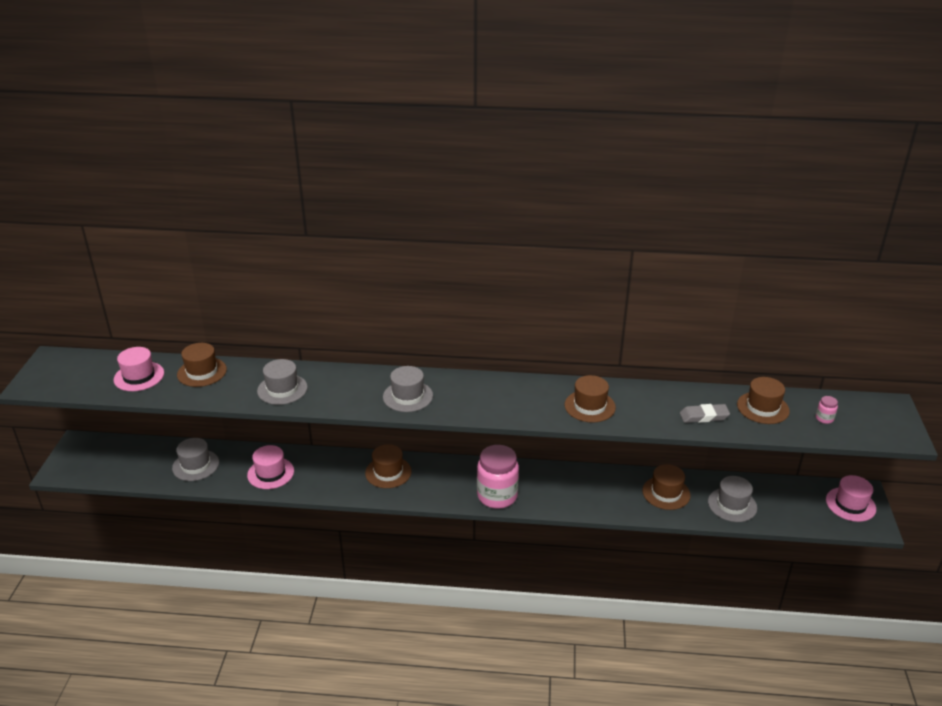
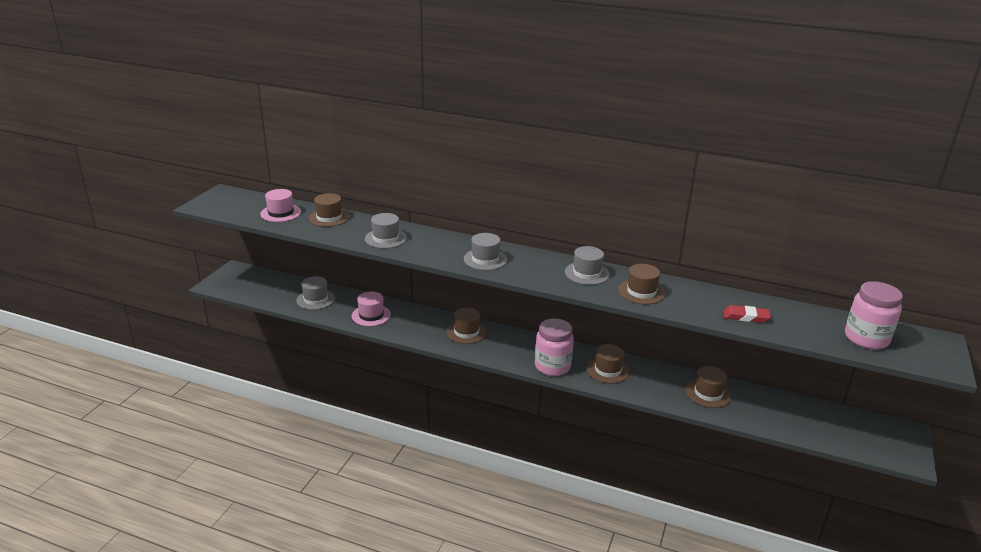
camera: 15 degrees right, 5 degrees down
(704, 416) = (746, 317): grey eraser -> red eraser
(732, 505) = (769, 415): grey hat -> grey hat (587, 273)
(763, 408) = (807, 320): brown hat -> brown hat (608, 370)
(824, 418) = (866, 339): pink jar -> pink jar, size x2.47
(850, 504) = (890, 437): pink hat -> none

